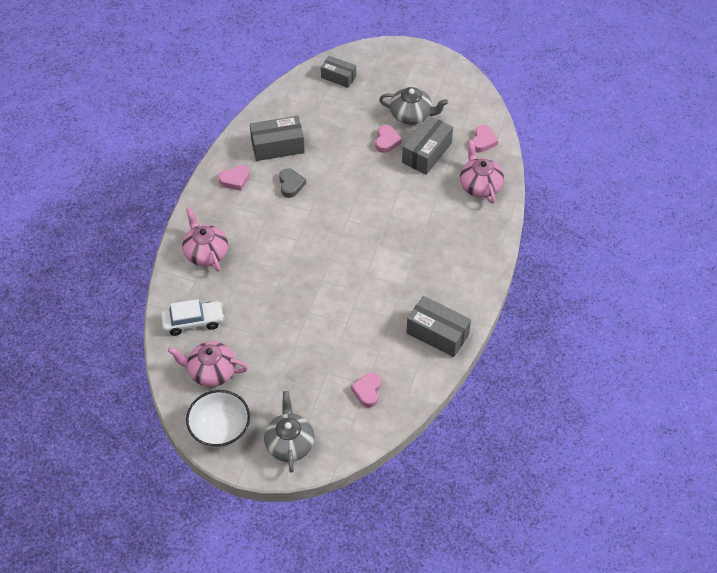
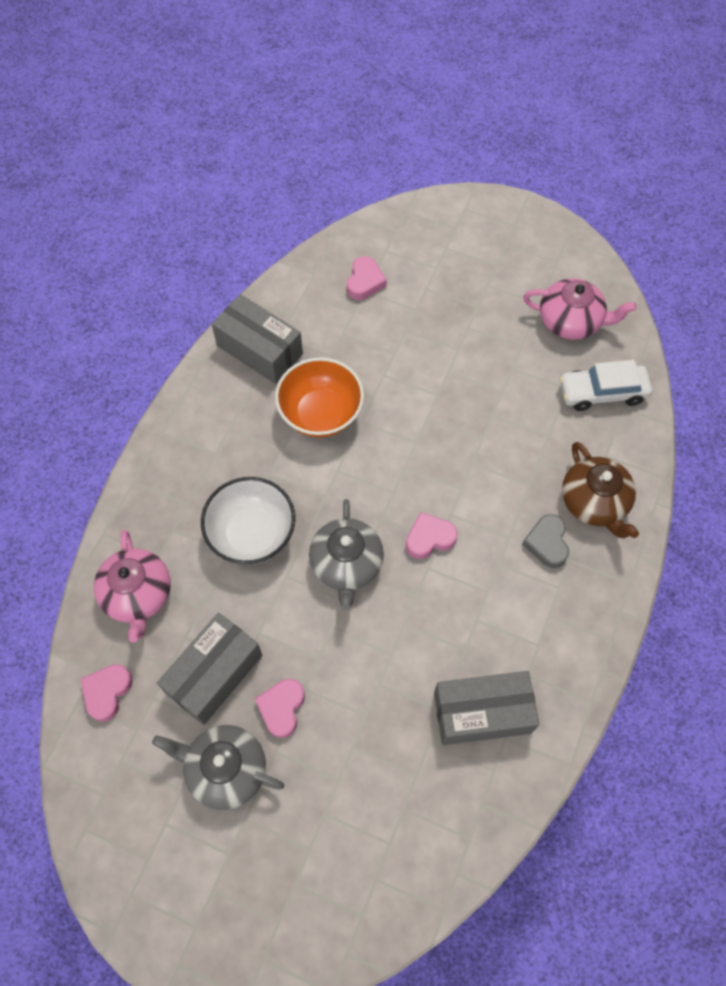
camera: 175 degrees left, 10 degrees up
(206, 253) = (594, 502): pink teapot -> brown teapot
(220, 430) = (553, 250): white bowl -> white bowl (252, 534)
(235, 180) = (556, 642): pink heart -> pink heart (429, 538)
(289, 443) = (466, 229): grey teapot -> grey teapot (346, 564)
(291, 185) = (459, 623): grey heart -> grey heart (547, 543)
(338, 77) = (357, 891): grey box -> none
(387, 293) = (321, 413): none -> orange bowl

